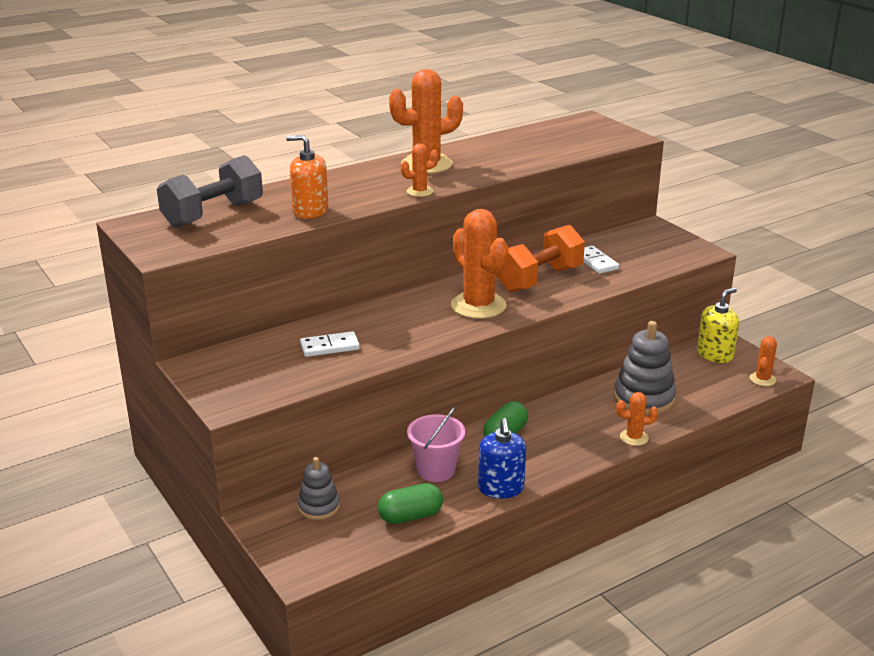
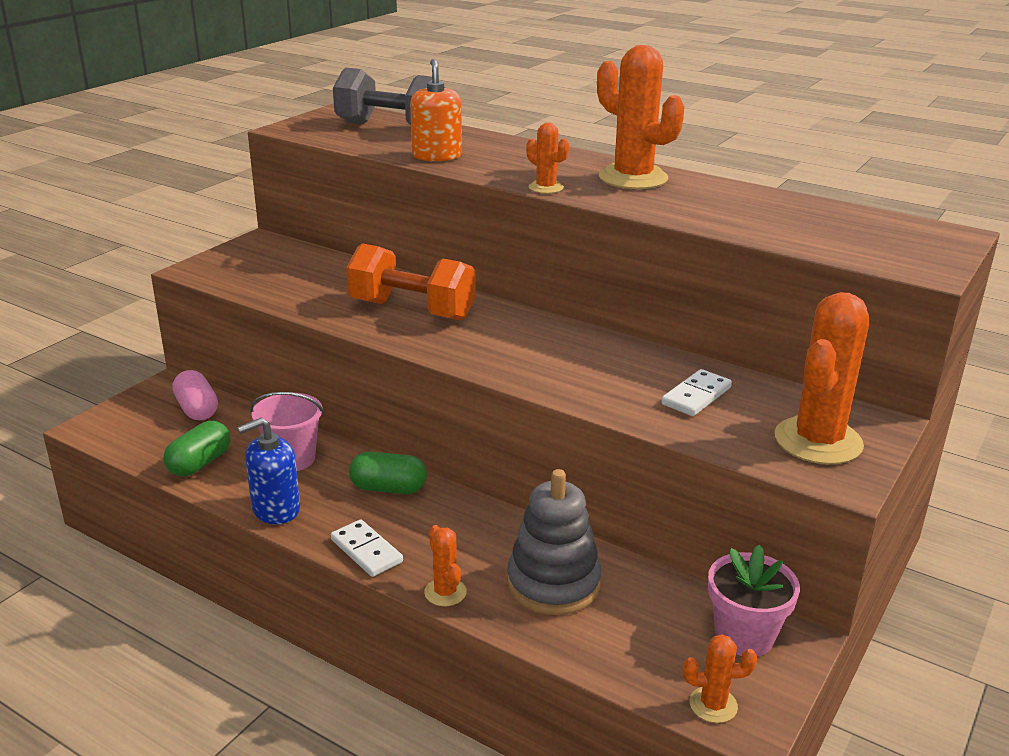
camera: 65 degrees right, 0 degrees up
(319, 507) = (197, 409): grey stacking toy -> pink capsule
(329, 347) = (332, 287): white domino -> white domino (366, 551)
(410, 516) = (200, 463): green capsule -> green capsule turned 75 degrees clockwise
(478, 306) = (489, 342): orange cactus -> orange cactus (818, 441)
(539, 279) = (599, 366): orange dumbbell -> orange dumbbell (412, 310)
(715, 354) = (744, 636): yellow soap dispenser -> pink flower pot

